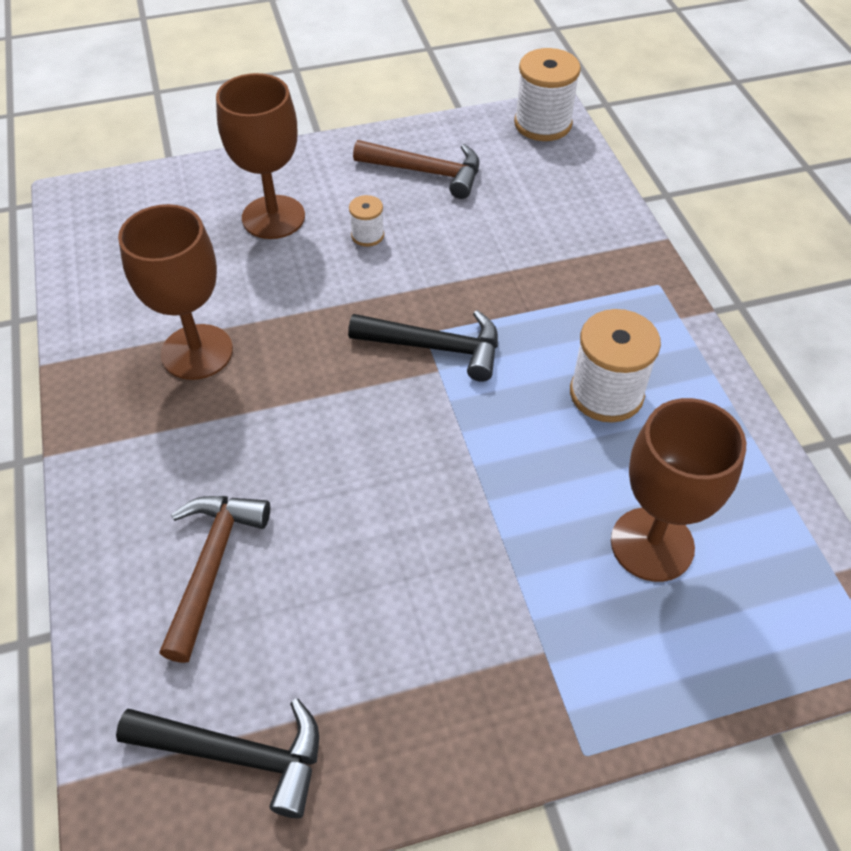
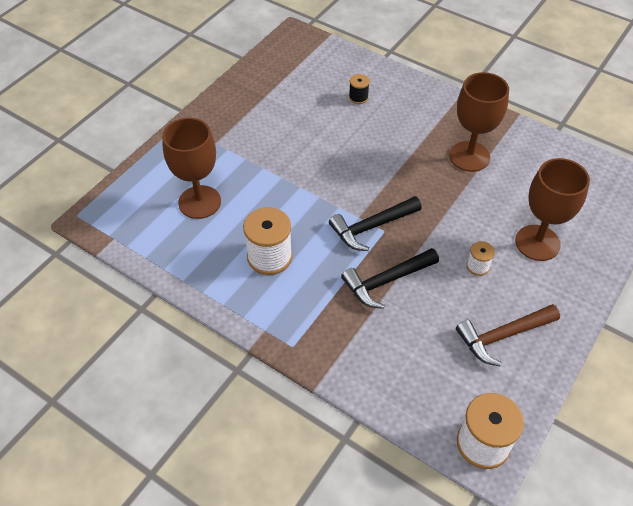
camera: 140 degrees right, 0 degrees up
(212, 566) = (358, 97): brown hammer -> black spool
(237, 754) = (289, 65): black hammer -> black hammer (386, 281)

